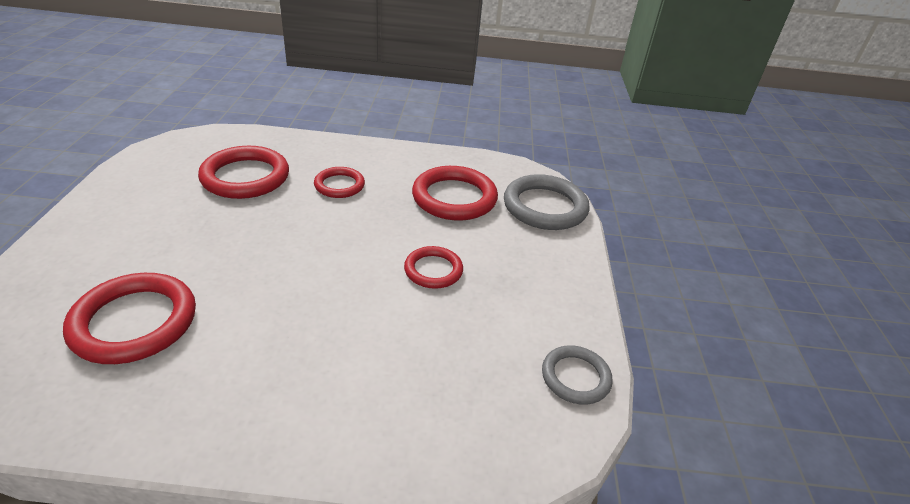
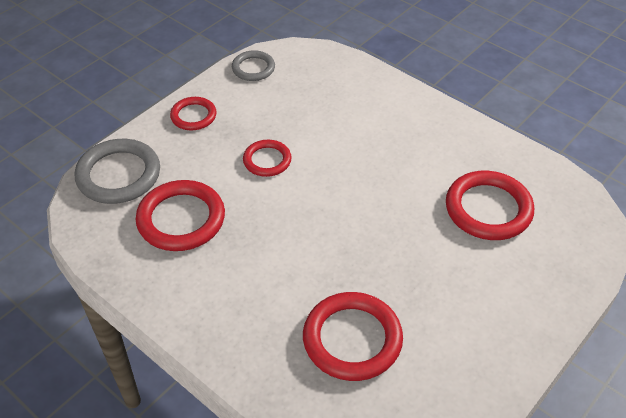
camera: 140 degrees left, 10 degrees up
(339, 185) = (269, 283): red ring -> red ring (193, 116)

